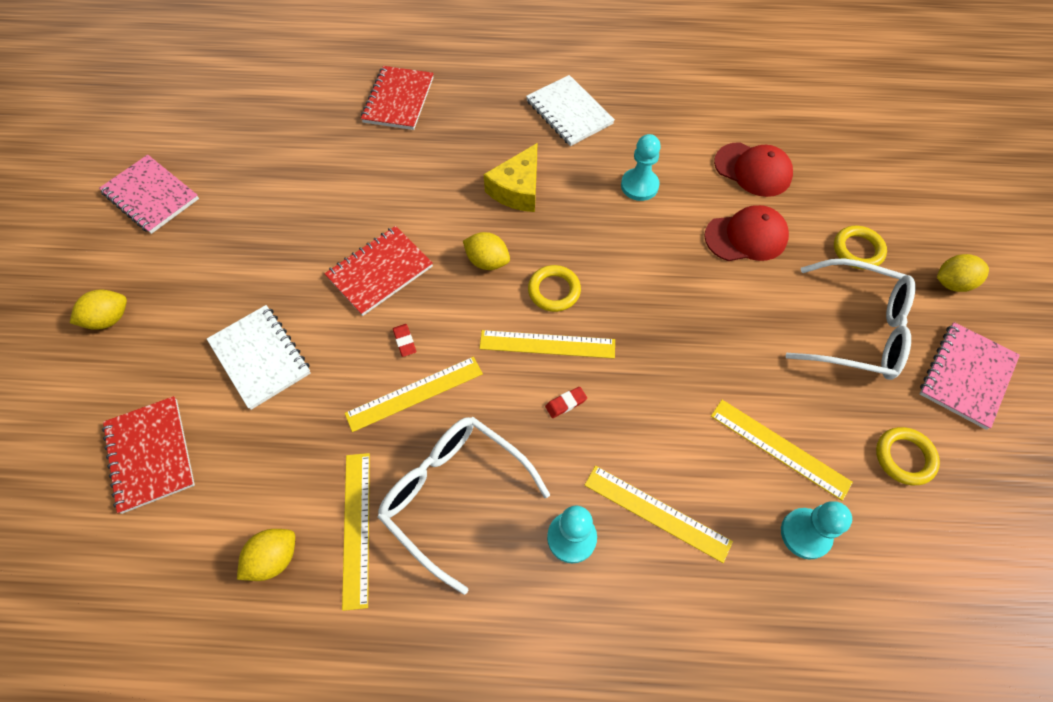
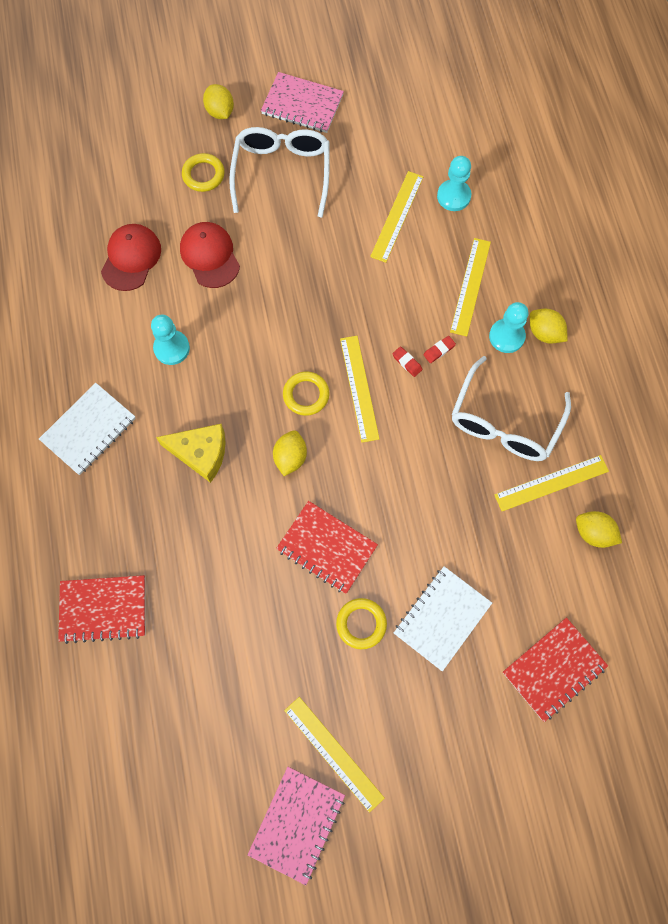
camera: 105 degrees left, 10 degrees up
(109, 319) = (447, 782): yellow lemon -> yellow lemon (544, 333)
(404, 341) = (390, 501): red eraser -> red eraser (439, 350)
(414, 393) = (434, 477): yellow ruler -> yellow ruler (333, 753)
(904, 457) = (379, 142): yellow ring -> yellow ring (361, 624)

